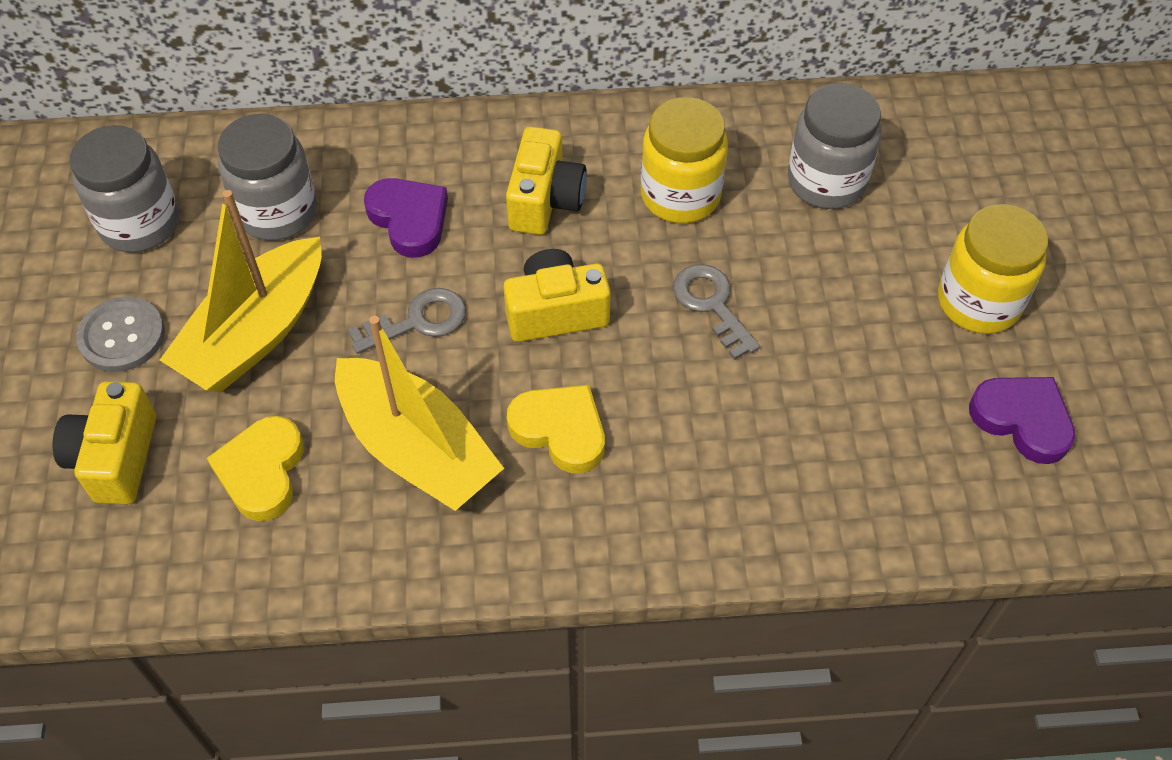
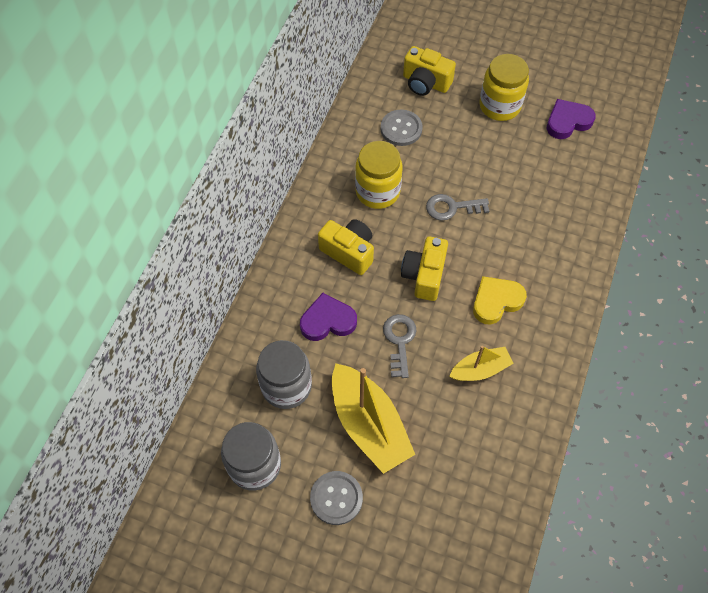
camera: 65 degrees left, 5 degrees up
(116, 458) = (421, 524): yellow camera -> yellow camera (425, 83)
(262, 471) = (462, 449): yellow heart -> none
(417, 449) = (480, 369): yellow boat -> yellow boat, size x0.56
(826, 181) = (401, 129): grey jar -> grey button

